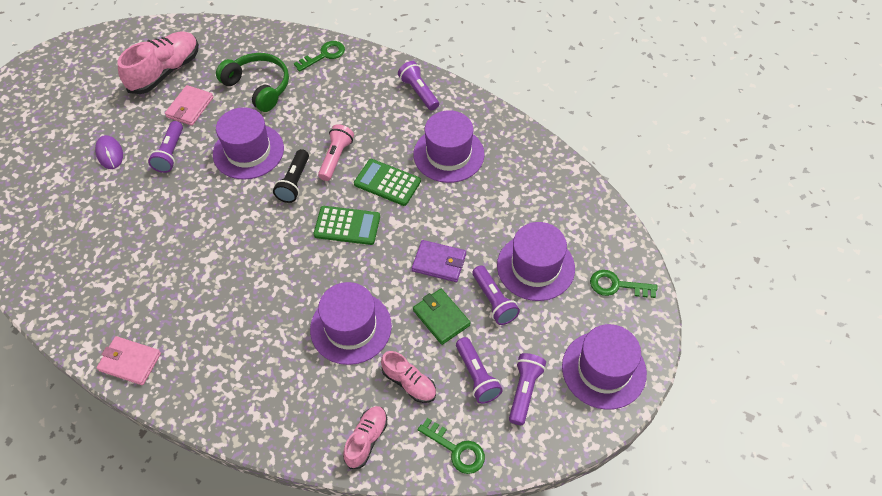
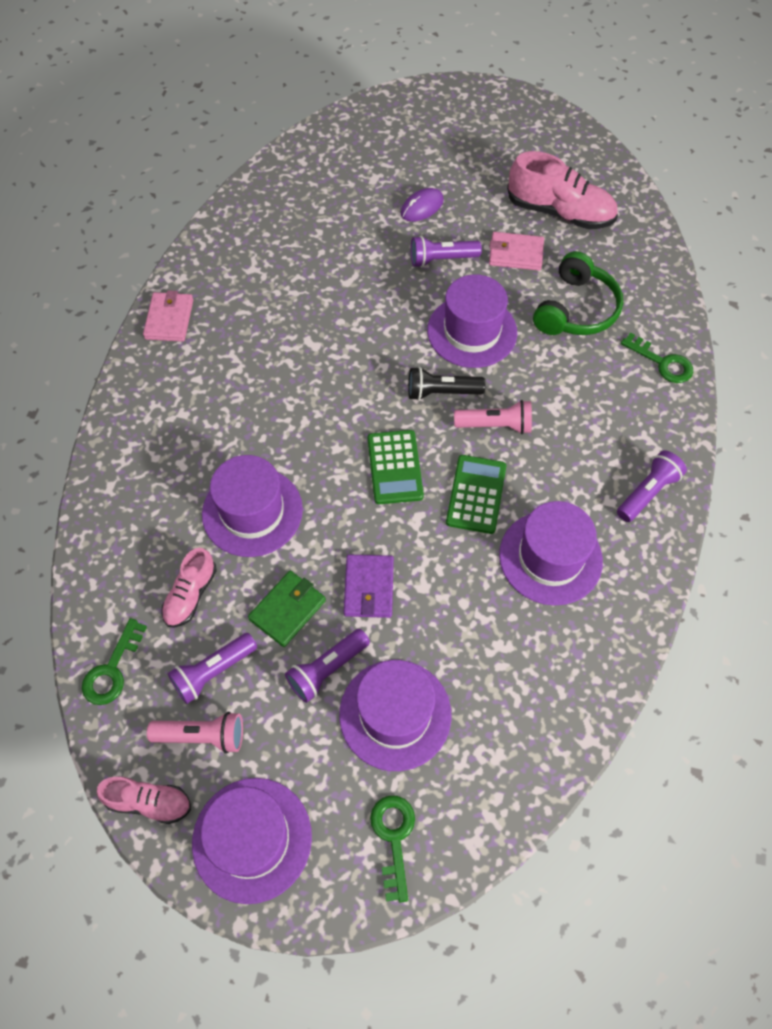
camera: 75 degrees right, 5 degrees up
(366, 440) = (112, 567): pink shoe -> pink shoe (149, 802)
(524, 391) = (202, 736): purple flashlight -> pink flashlight

